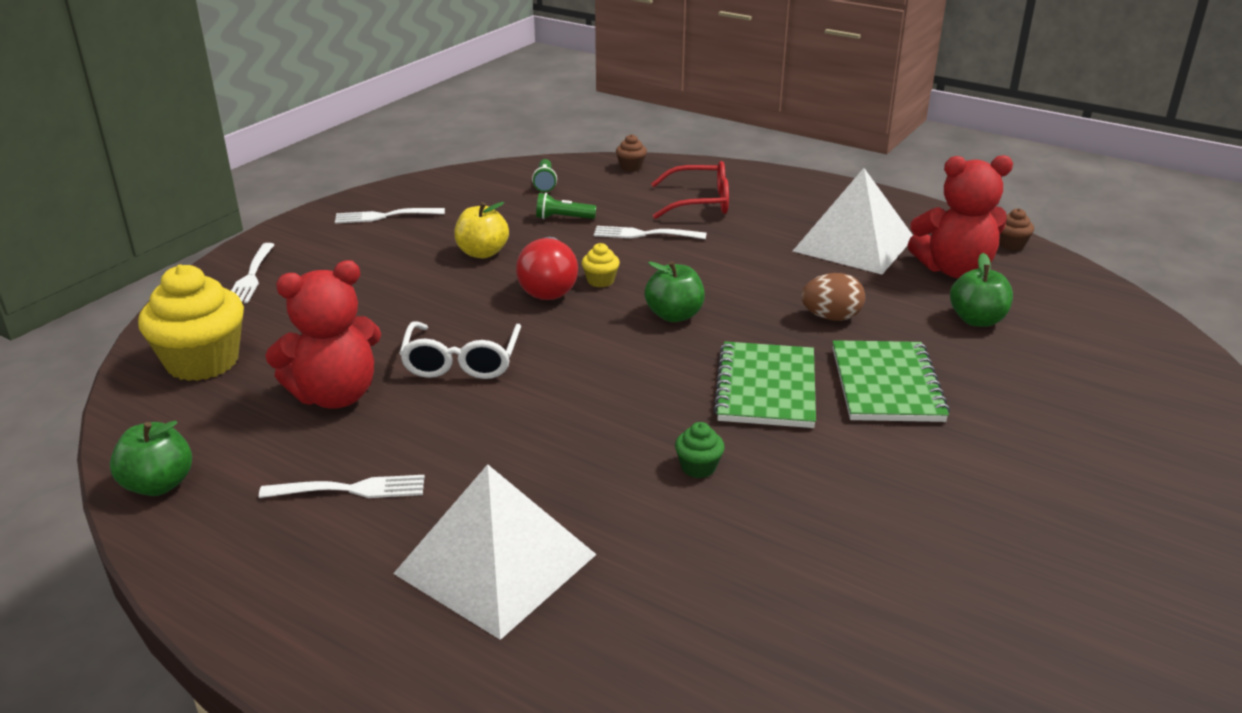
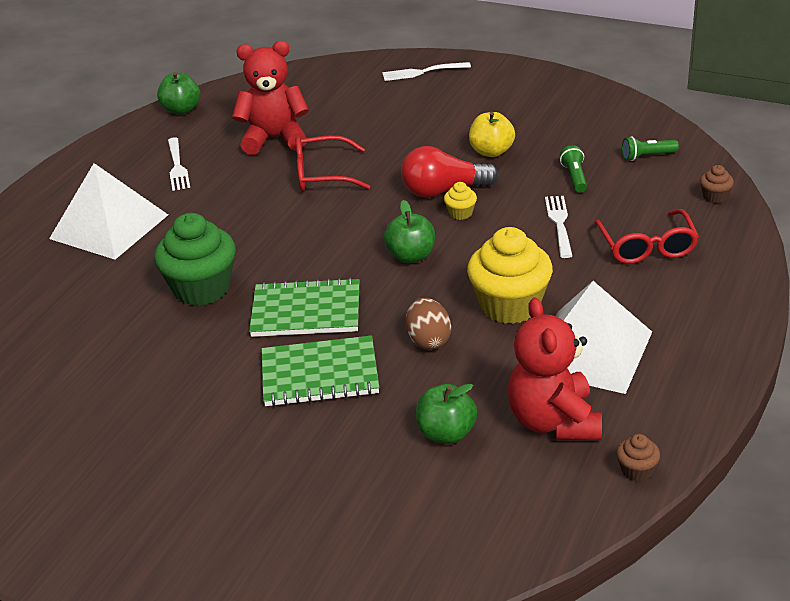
camera: 85 degrees right, 5 degrees up
(203, 362) = (307, 87): yellow cupcake -> yellow cupcake (510, 305)
(335, 395) = (274, 139): red teddy bear -> red teddy bear turned 120 degrees clockwise
(386, 216) = (541, 98): white fork -> none
(461, 362) = (322, 174): white glasses -> red glasses
(698, 467) = (202, 288): green cupcake -> green cupcake, size x2.29

